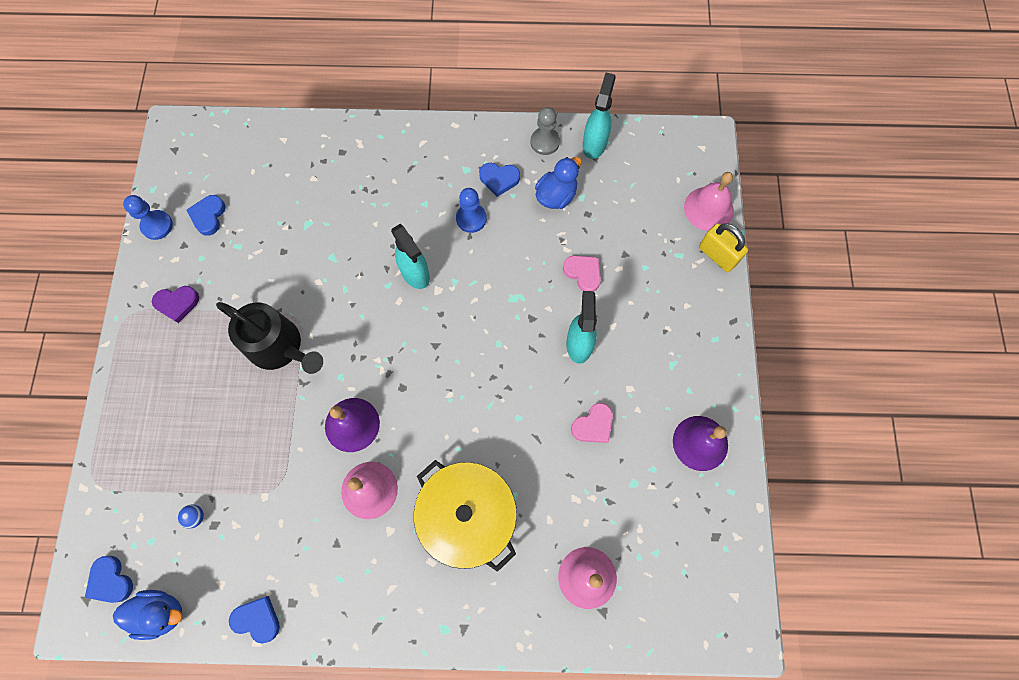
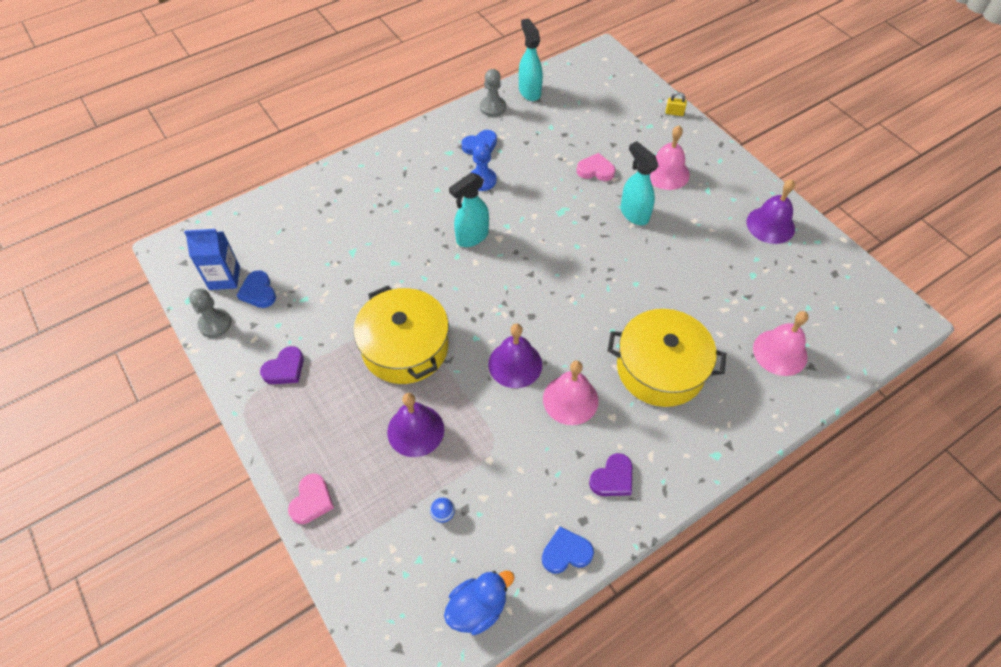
camera: 35 degrees left, 15 degrees down
(111, 581) = (408, 616): blue heart -> none
(157, 225) = (215, 324): blue pawn -> grey pawn
(193, 185) = (224, 278): none -> blue carton
(230, 429) = (415, 430): none -> purple bell
(279, 347) = (405, 347): black watering can -> yellow pot
(344, 585) = (612, 478): none -> purple heart
(415, 273) = (472, 237): turquoise spray bottle -> turquoise spray bottle turned 120 degrees clockwise
(556, 196) = (531, 135): blue duck -> none
(593, 425) = (692, 256): pink heart -> pink heart (312, 501)
(708, 208) = (642, 90): pink bell -> pink bell (666, 173)
(717, 255) = (674, 113): yellow padlock -> yellow padlock, size x0.53

